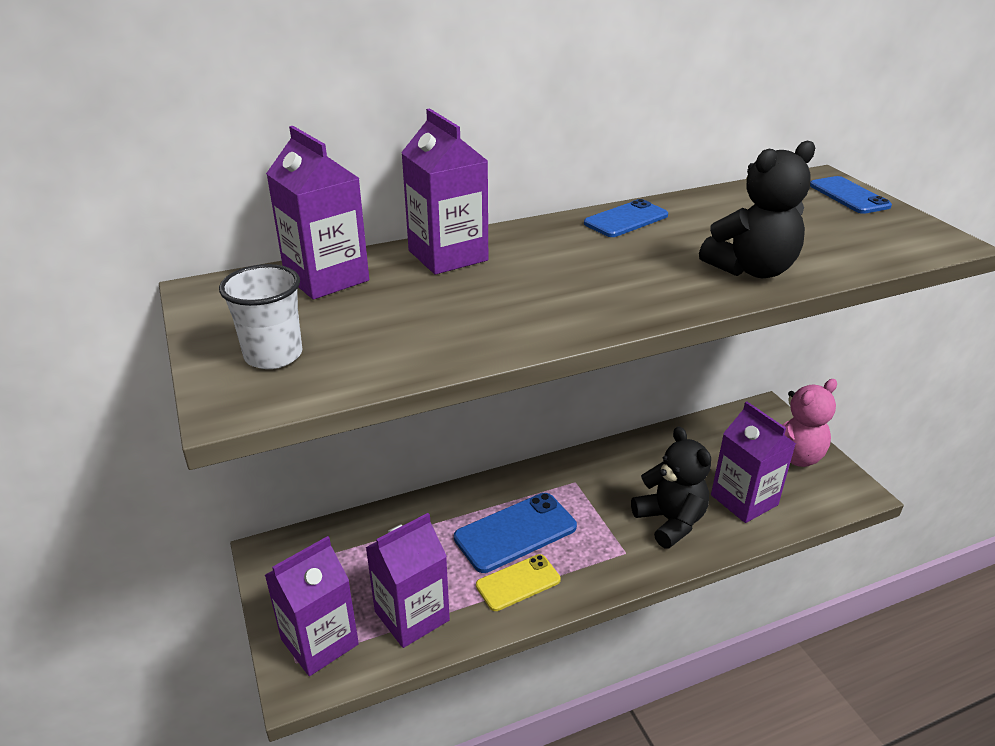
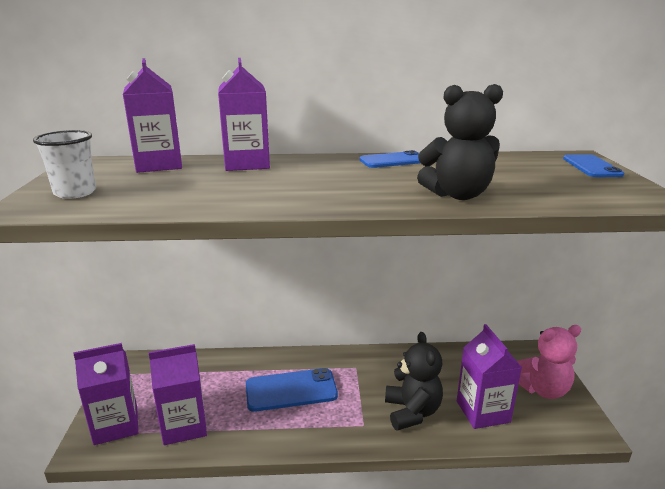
camera: 20 degrees right, 10 degrees down
(518, 583) = (270, 424): yellow phone -> none

